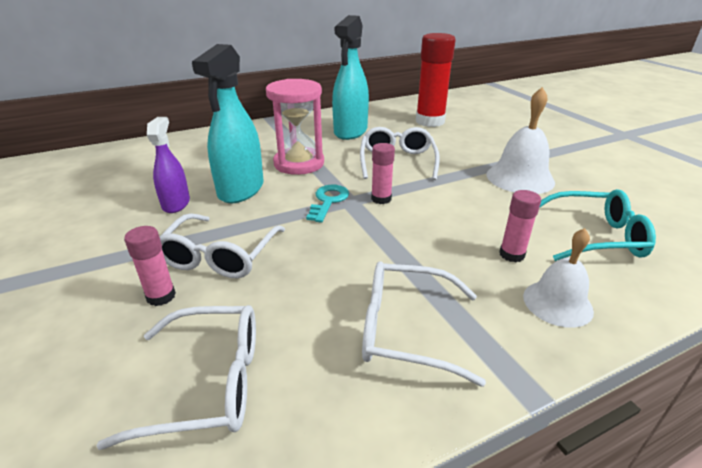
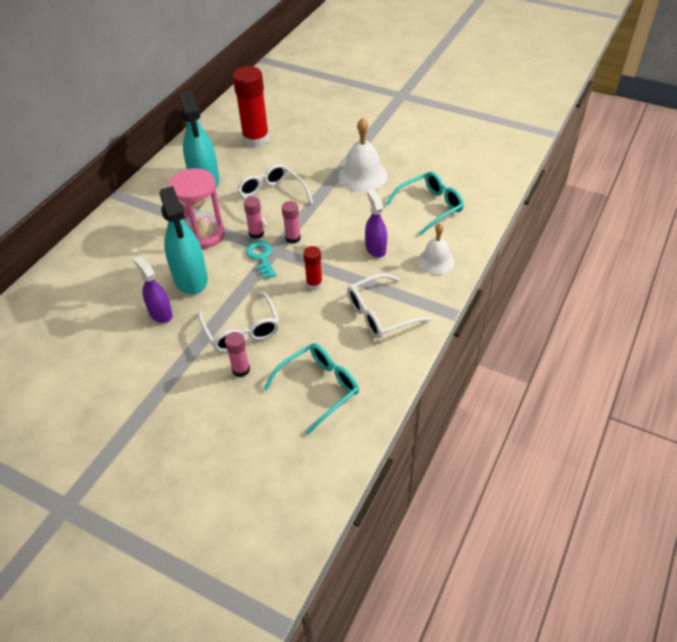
camera: 35 degrees left, 15 degrees up
(208, 383) = (319, 388): white glasses -> turquoise glasses
(355, 250) = (314, 284): none -> red glue stick
(474, 248) = (375, 248): none -> purple spray bottle
(511, 254) = (397, 242): pink glue stick -> pink glue stick (256, 233)

